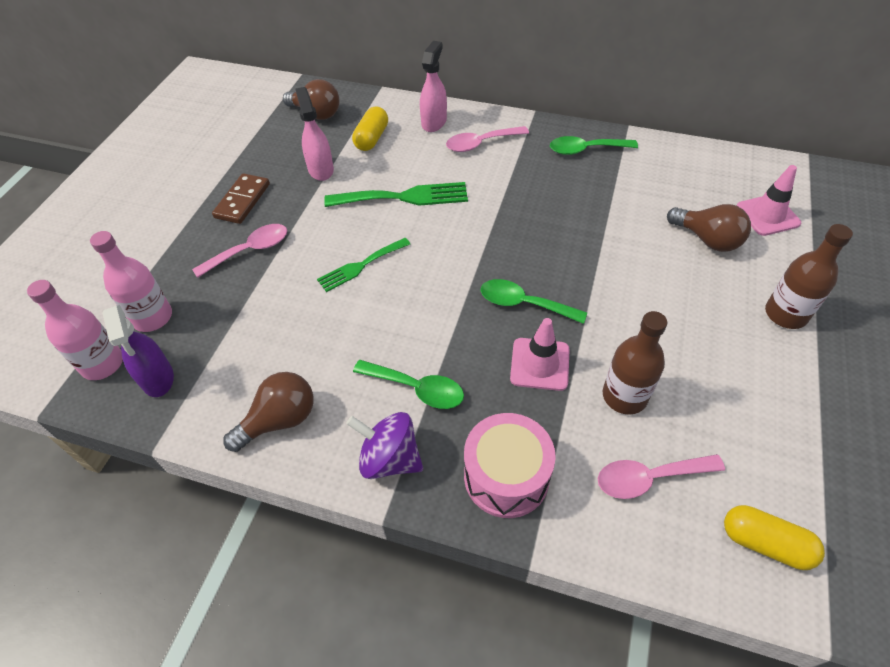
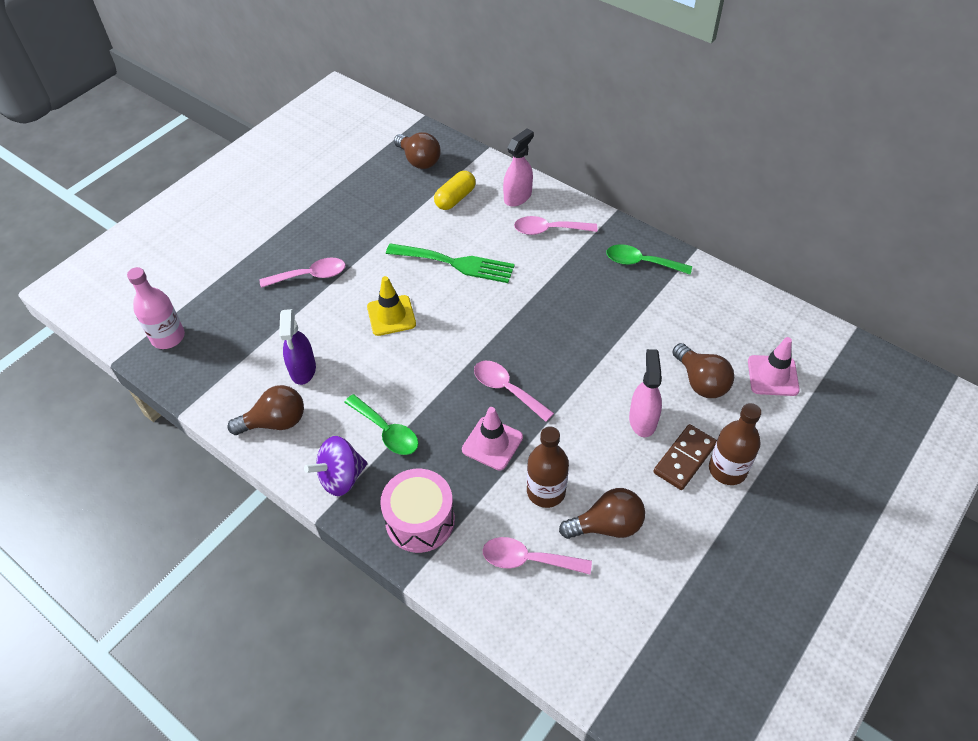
camera: 20 degrees right, 0 degrees up
(152, 317) = (216, 311): pink bottle -> none
(158, 378) = (202, 361): purple spray bottle -> purple spray bottle (303, 369)
(242, 201) = (323, 229): brown domino -> brown domino (685, 458)
(320, 169) = (398, 217): pink spray bottle -> pink spray bottle (642, 420)
(361, 266) = (391, 315): green fork -> yellow traffic cone
(389, 459) = (341, 477): purple spinning top -> purple spinning top turned 75 degrees counterclockwise
(524, 304) = (507, 389): green spoon -> pink spoon
(707, 411) = (607, 525): none -> brown light bulb
(765, 543) = (588, 637): yellow capsule -> none

